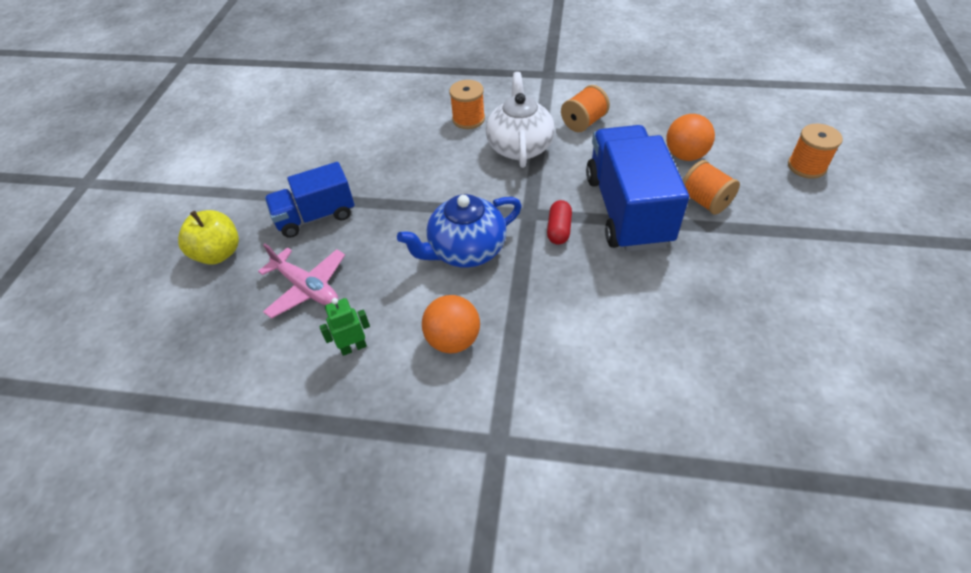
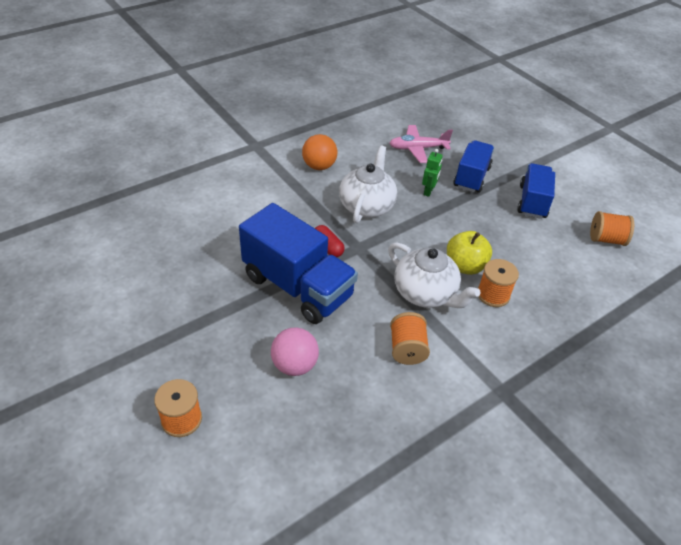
camera: 130 degrees right, 5 degrees down
(218, 253) = (483, 138): yellow apple -> yellow apple (465, 266)
(310, 162) = (532, 201): none -> blue truck
(353, 347) = (360, 141): green robot -> green robot (428, 191)
(466, 250) = (366, 206): blue teapot -> white teapot
(685, 155) = (294, 365): orange ball -> pink ball
(704, 201) = (248, 327): orange spool -> orange spool (606, 239)

